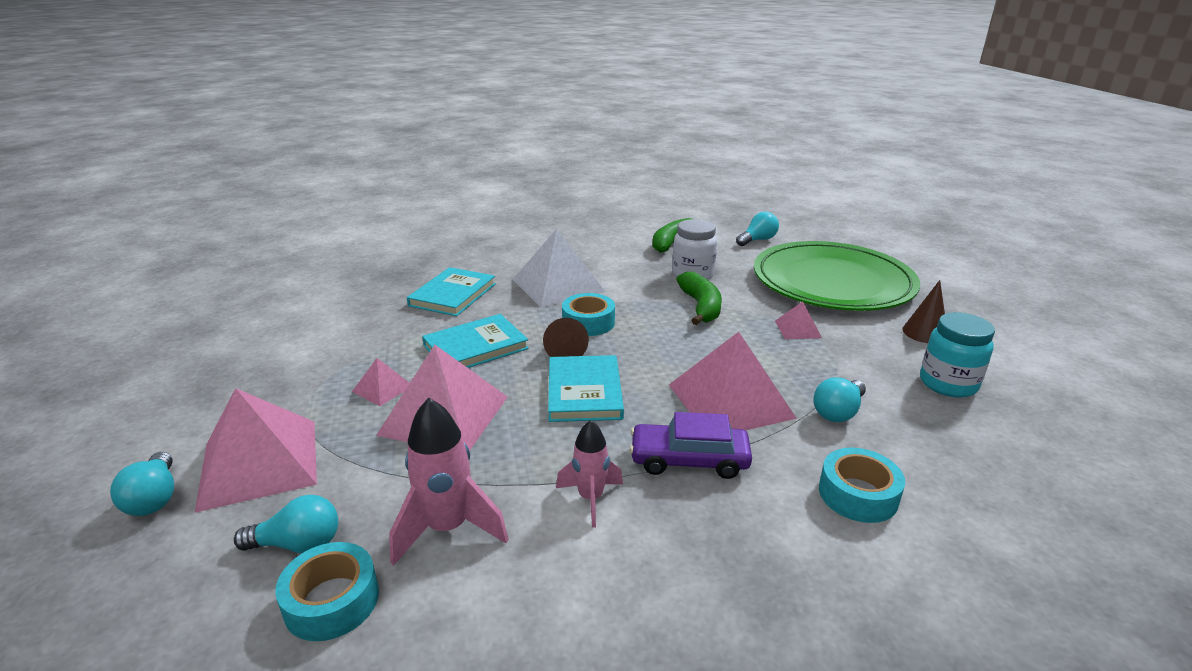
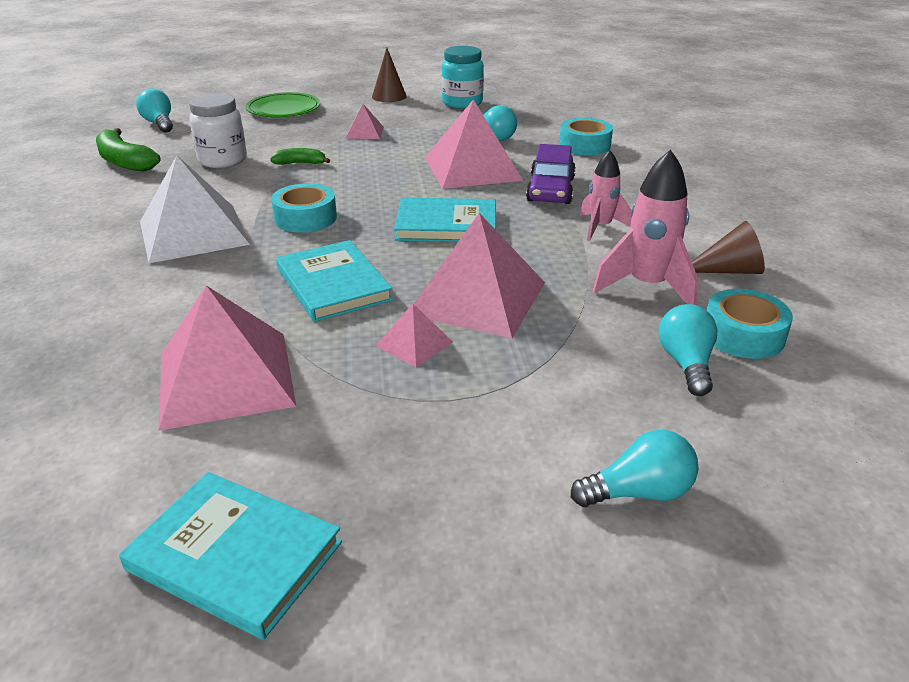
camera: 85 degrees left, 5 degrees up
(259, 463) = (564, 417): pink pyramid -> pink pyramid (225, 378)
(453, 295) = (167, 308): turquoise book -> turquoise book (234, 556)
(564, 350) = (362, 232): brown cone -> brown cone (728, 270)
(701, 307) = (300, 163): green banana -> green banana, size x0.57
(832, 282) = (283, 109): green plate -> green plate, size x0.48

